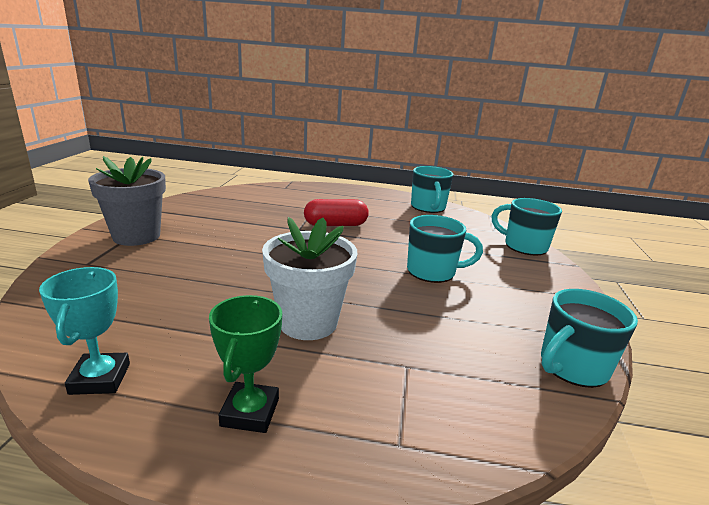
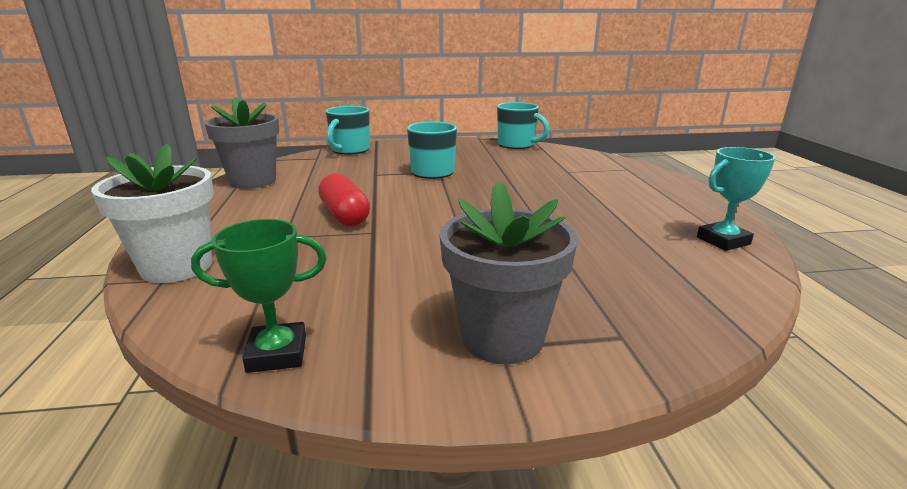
camera: 105 degrees left, 0 degrees up
(250, 412) = (664, 196): green trophy -> green trophy (277, 353)
(308, 322) = (562, 197): white flower pot -> white flower pot (177, 267)
(428, 207) = (253, 181): turquoise mug -> grey flower pot

